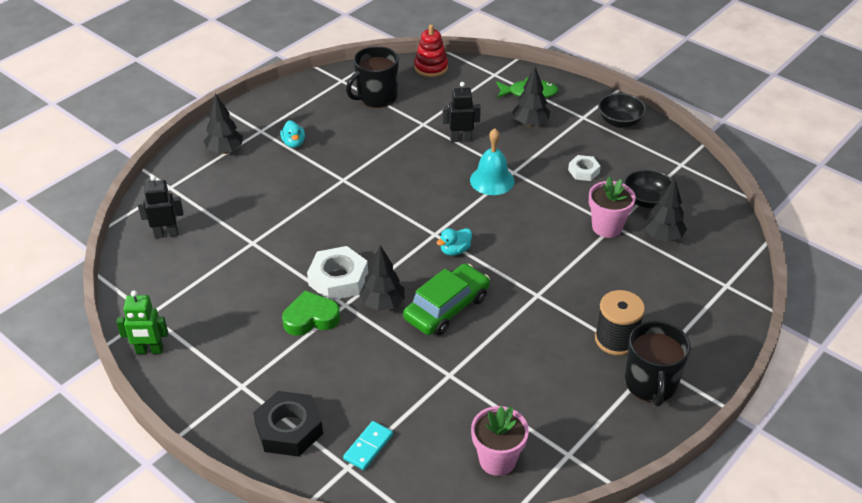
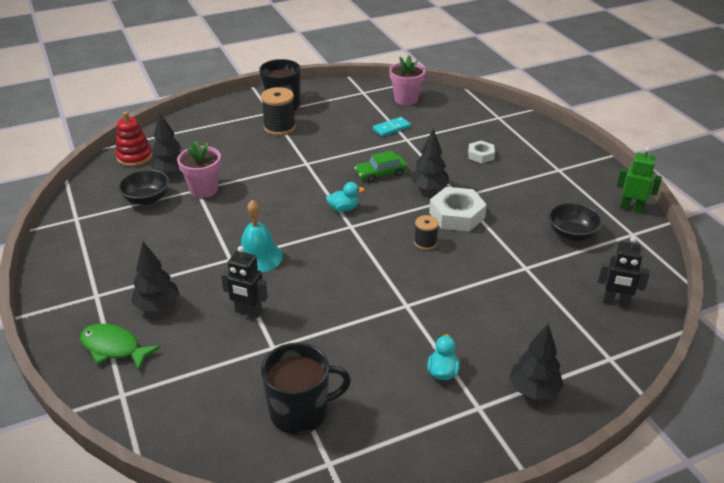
camera: 155 degrees left, 5 degrees down
(289, 429) = (530, 141): black nut -> none
(311, 318) = (491, 195): green heart -> none
(355, 238) = (425, 243): none -> black spool
(368, 447) = (481, 122): turquoise domino -> turquoise domino (391, 128)
(431, 67) = (190, 440): red stacking toy -> red stacking toy (135, 157)
(447, 308) = (381, 173): green car -> green car, size x0.64
(583, 171) = (166, 239): white nut -> white nut (481, 155)
(619, 122) = (69, 277): black bowl -> black bowl (571, 234)

